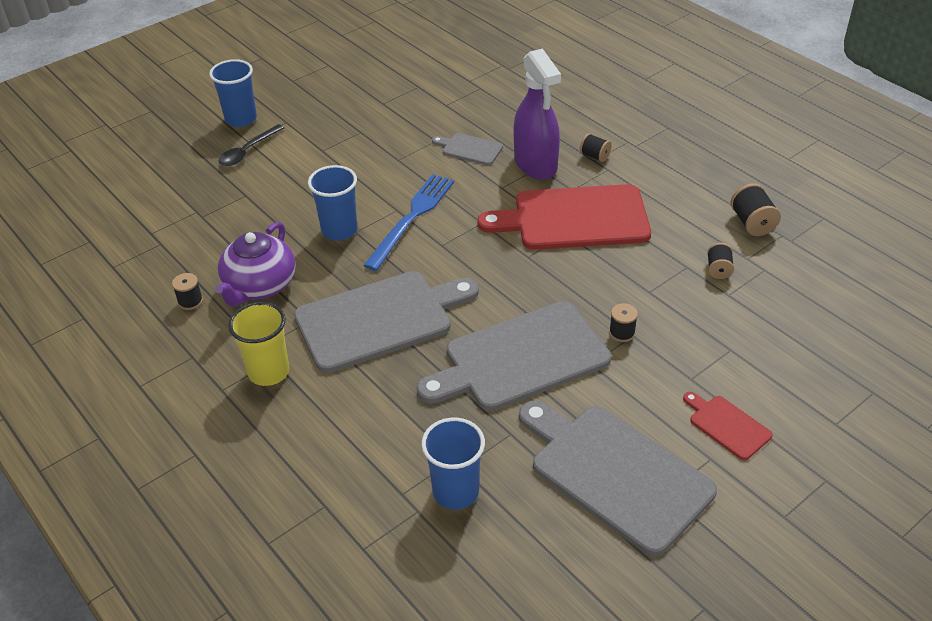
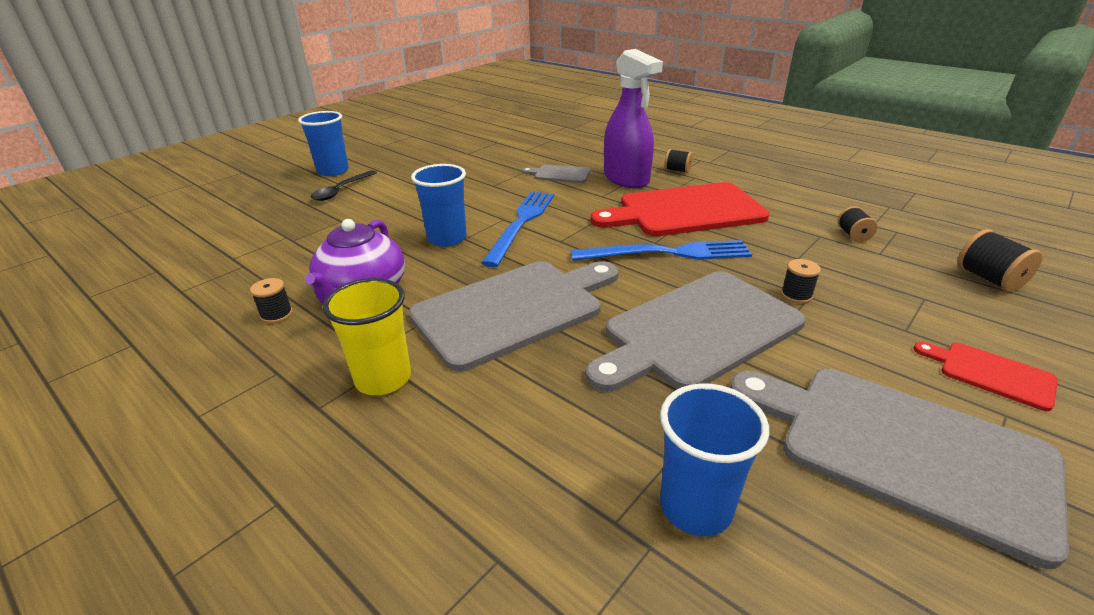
camera: 10 degrees left, 10 degrees down
(532, 272) = (667, 253): none -> blue fork
(752, 223) = (854, 201): black spool -> black spool (989, 279)

